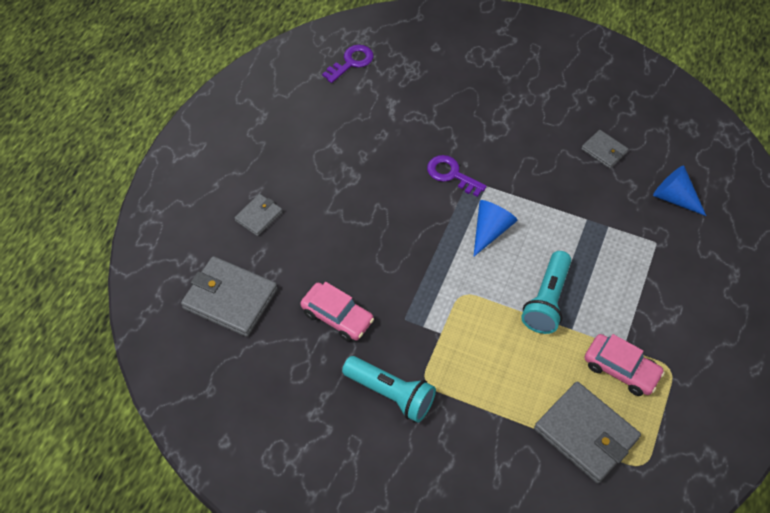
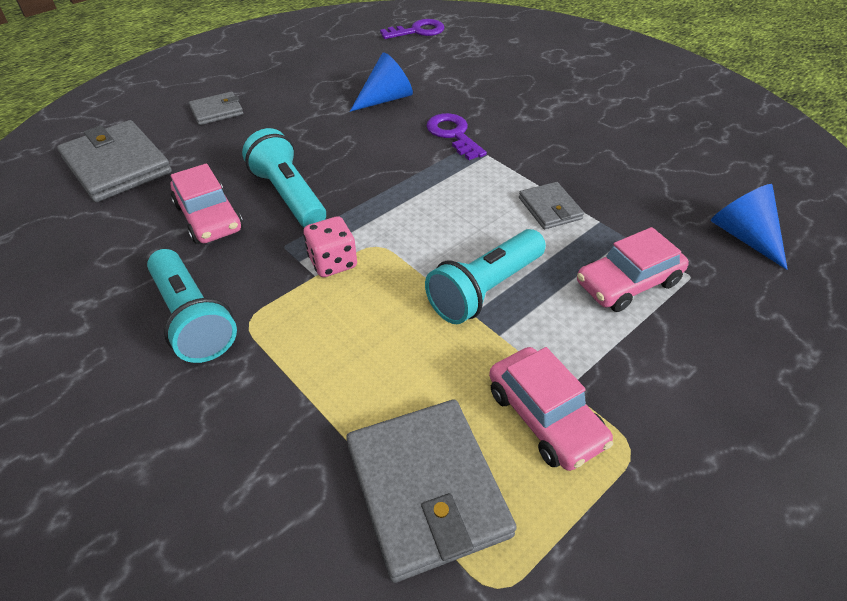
camera: 25 degrees right, 10 degrees down
(376, 276) = (289, 195): none -> turquoise flashlight
(444, 318) = (333, 262): none -> pink dice
(490, 230) = (462, 195): blue cone -> blue cone (386, 99)
(604, 150) = (663, 164): grey wallet -> grey wallet (550, 208)
(624, 262) = (627, 283): none -> pink car

